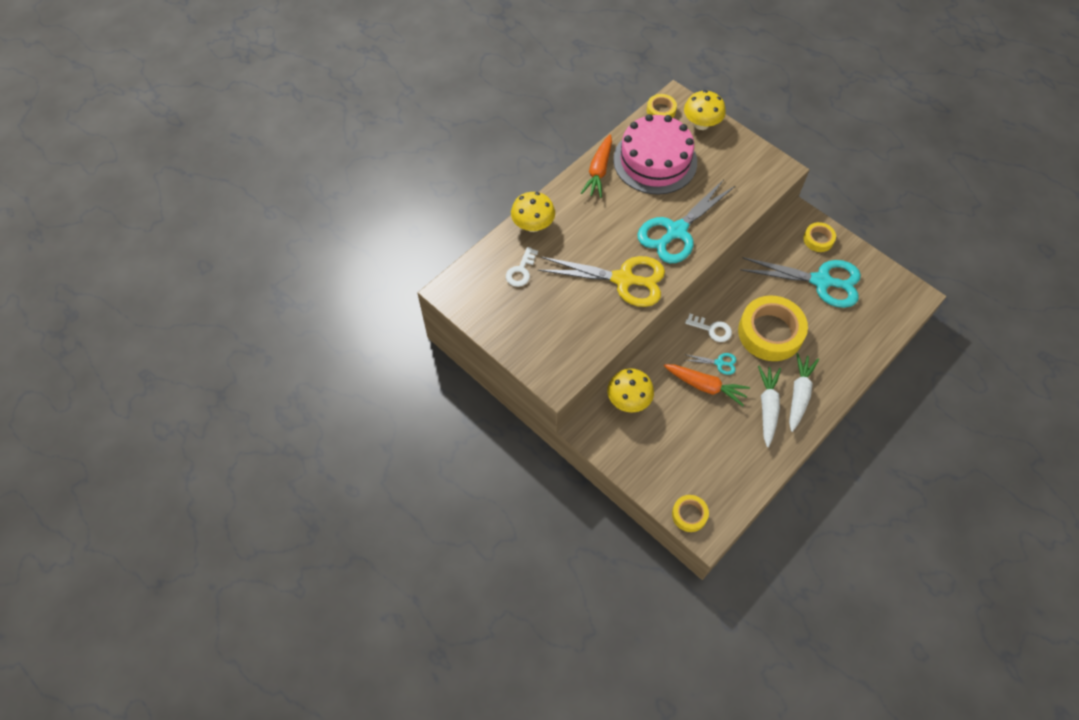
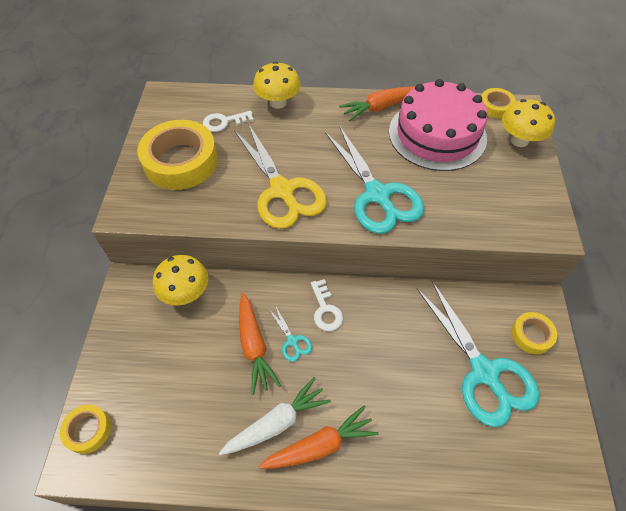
camera: 50 degrees right, 5 degrees down
(676, 231) = (377, 195): turquoise scissors -> turquoise scissors turned 120 degrees counterclockwise
(770, 332) = (371, 364): yellow tape -> yellow tape (181, 161)
(799, 394) = (320, 445): white carrot -> orange carrot

